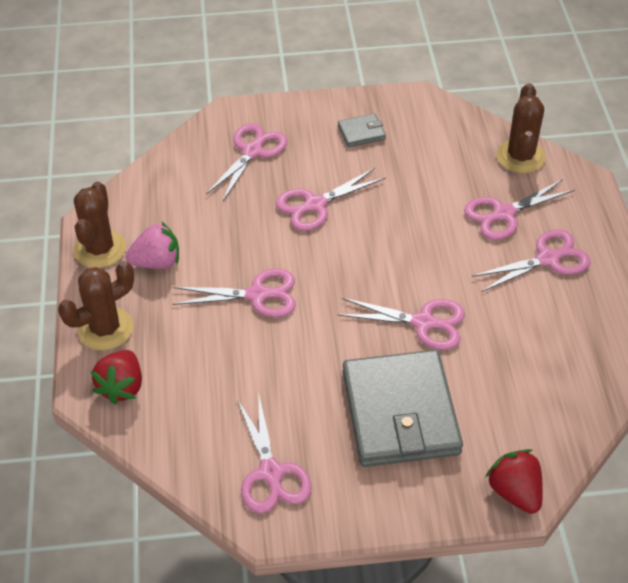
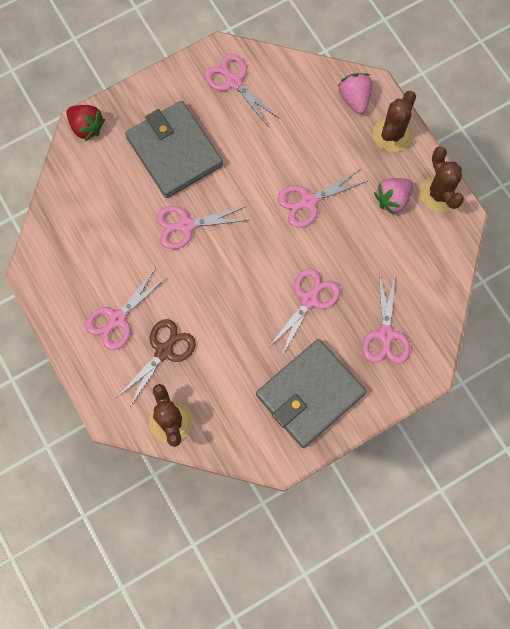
camera: 155 degrees right, 25 degrees up
(122, 387) = (354, 99): red strawberry -> pink strawberry
(361, 132) = (310, 394): grey wallet -> grey wallet, size x2.38
(503, 214) = (164, 350): pink scissors -> brown scissors

